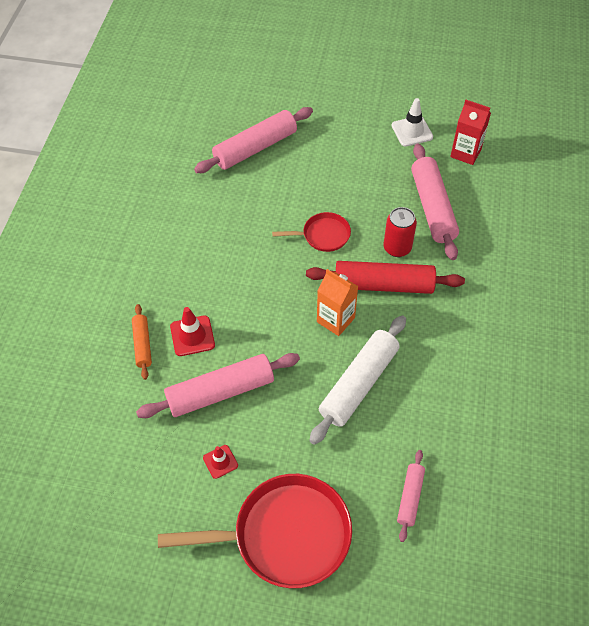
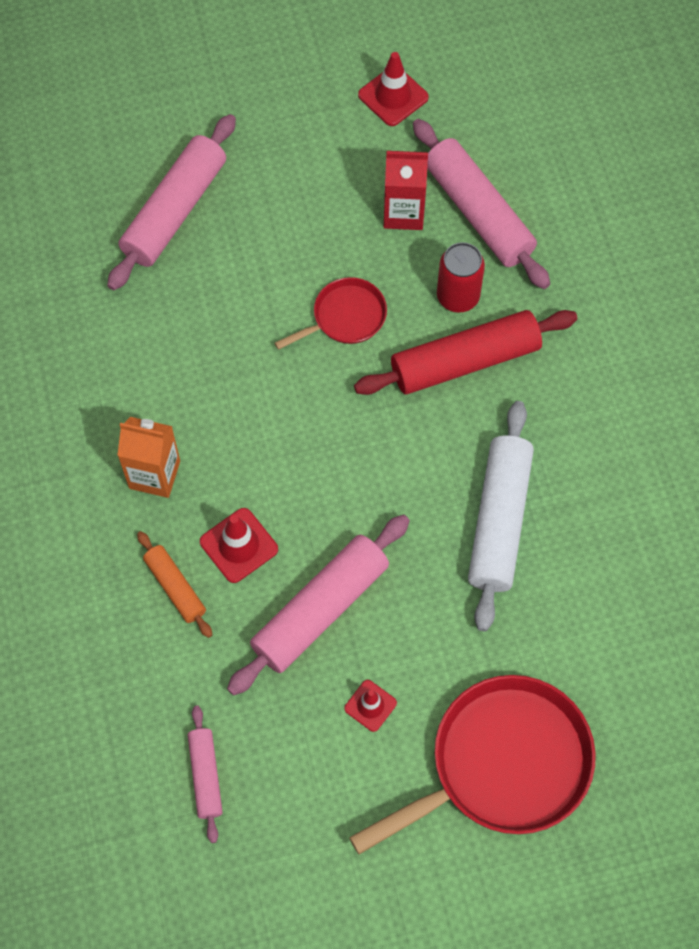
camera: 25 degrees left, 10 degrees up
(335, 320) = (424, 440): orange carton -> orange carton (154, 474)
(410, 497) = (634, 647): pink rolling pin -> pink rolling pin (205, 775)
(412, 131) = (393, 96): white traffic cone -> red traffic cone
(465, 153) = (486, 105): red carton -> red carton (403, 212)

